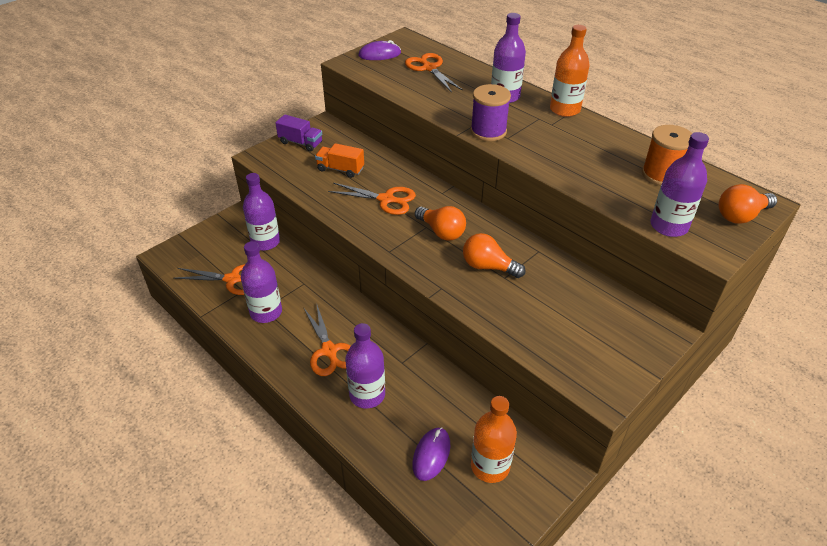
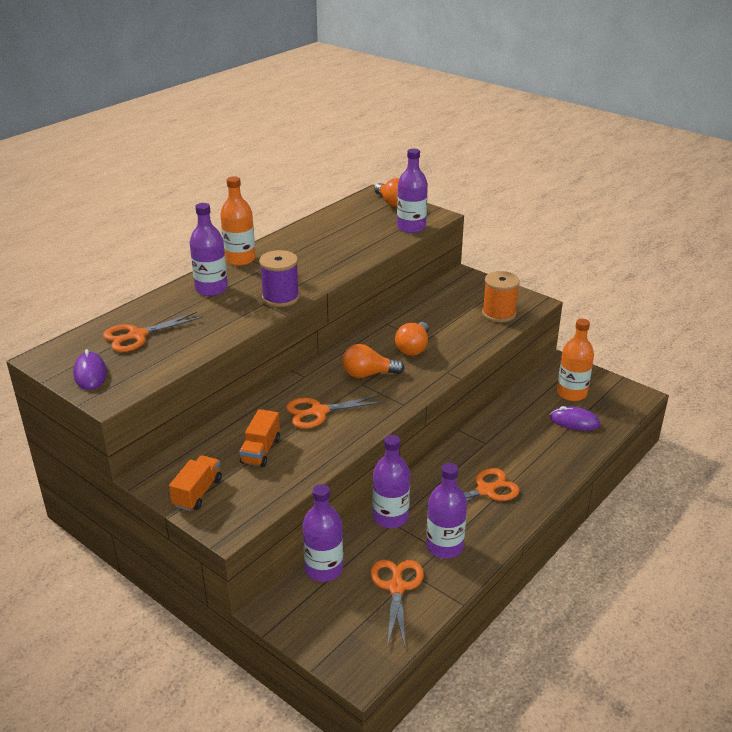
camera: 95 degrees left, 10 degrees down
(300, 143) = (197, 493): purple truck -> orange truck
(367, 395) = (529, 460): purple bottle -> purple bottle (390, 517)
(386, 199) = (319, 412): orange scissors -> orange scissors turned 120 degrees counterclockwise
(441, 232) = (368, 374): orange light bulb -> orange light bulb turned 135 degrees counterclockwise
(661, 174) = (344, 225): orange spool -> orange spool (499, 314)

